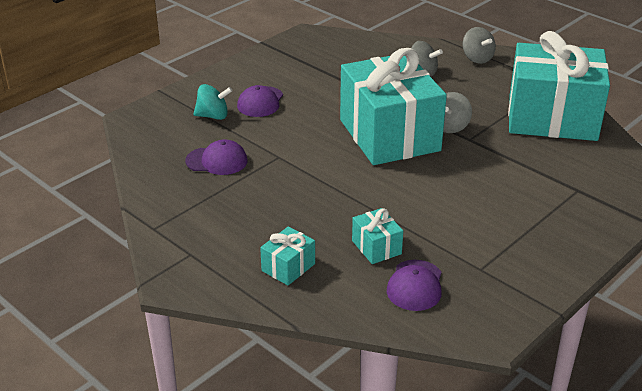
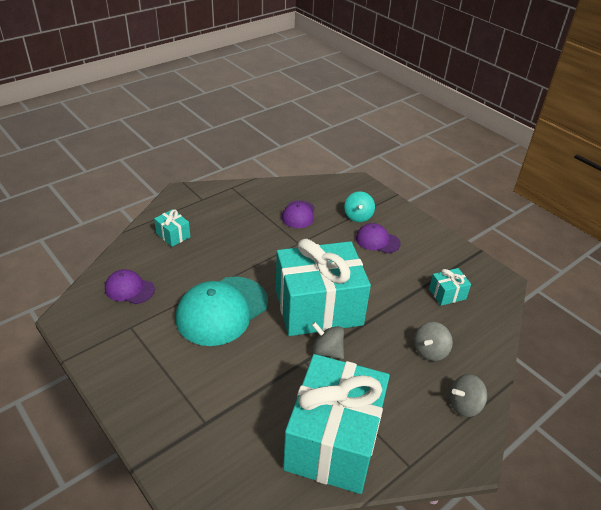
camera: 95 degrees right, 5 degrees up
(376, 247) = (176, 277): turquoise gift -> turquoise gift (447, 294)
(422, 200) = (222, 310): none -> turquoise cap

